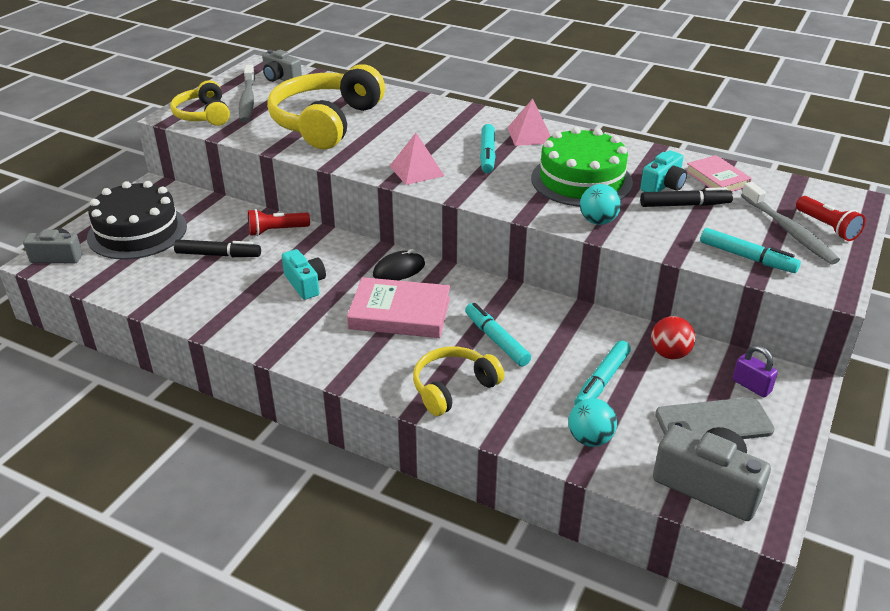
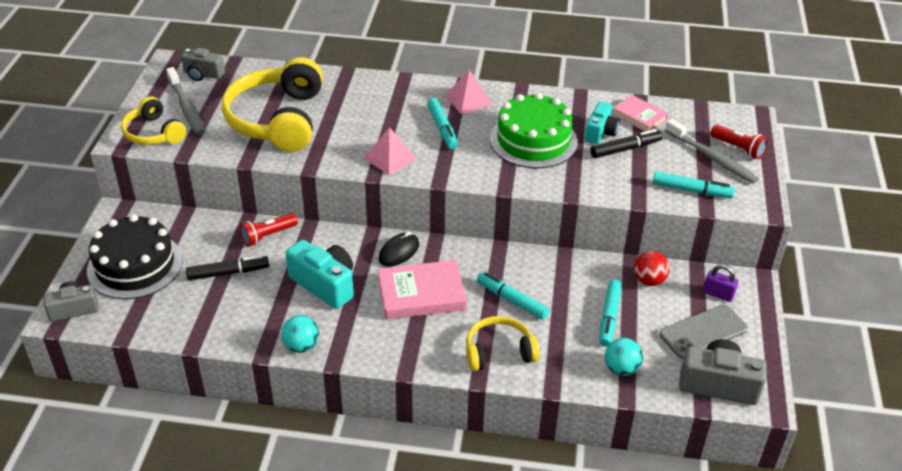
camera: 20 degrees left, 5 degrees up
(305, 284) = (325, 284): turquoise camera -> turquoise camera, size x1.54
(453, 388) = (499, 352): yellow headphones -> yellow headphones turned 45 degrees clockwise
(598, 221) = (565, 179): turquoise ball -> turquoise ball (301, 346)

